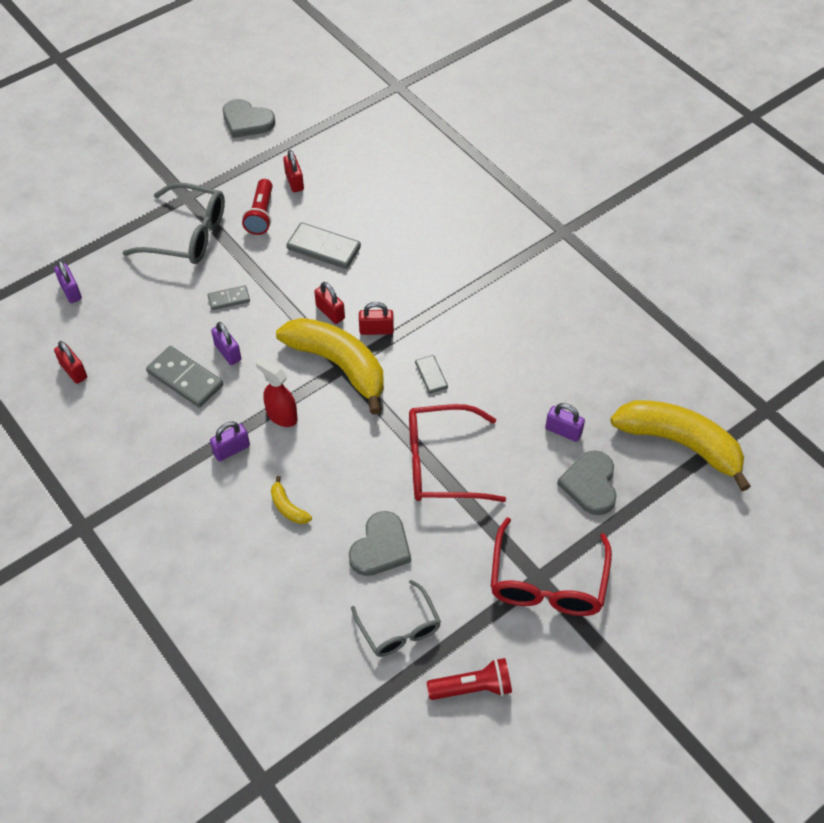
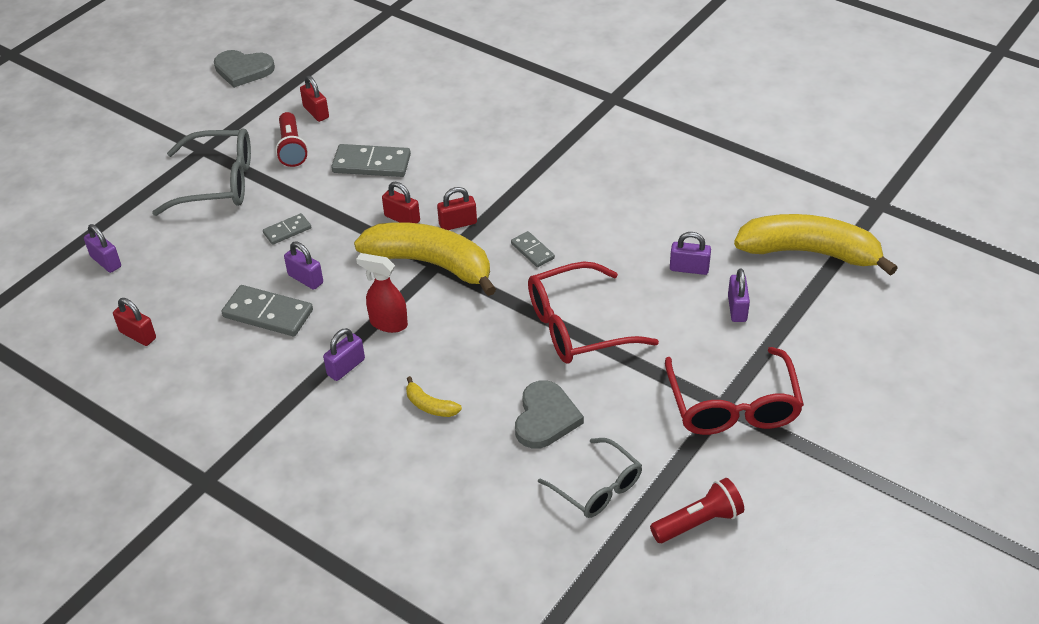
camera: 15 degrees left, 10 degrees down
(590, 484) = (737, 308): grey heart -> purple padlock

